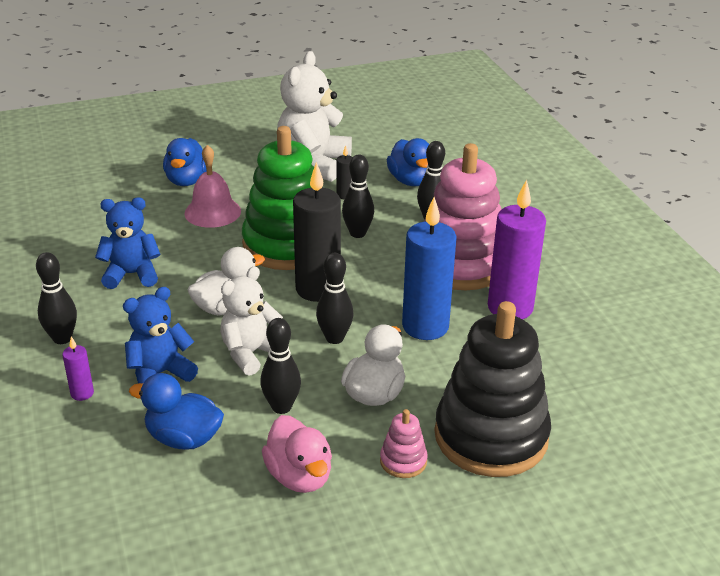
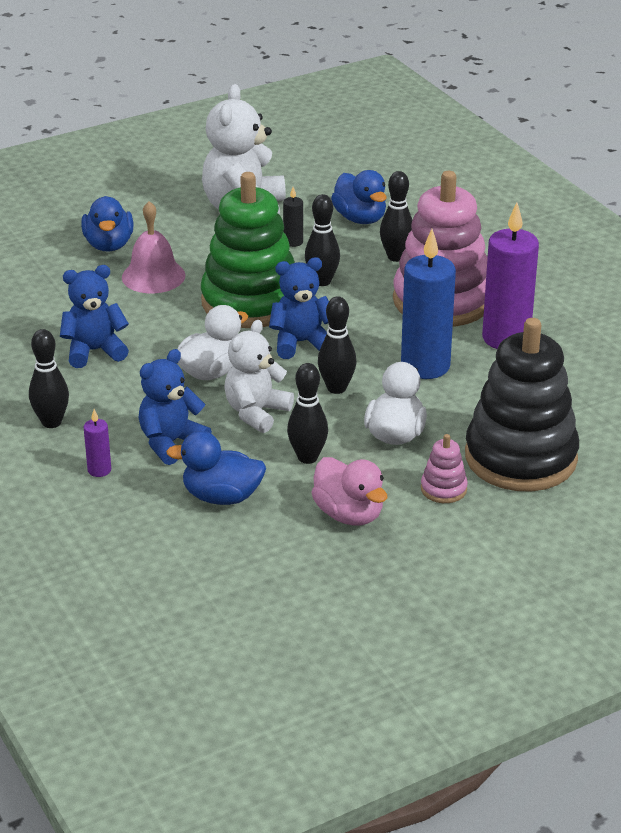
camera: 10 degrees left, 0 degrees up
(318, 289) = (301, 343): black candle -> blue teddy bear

